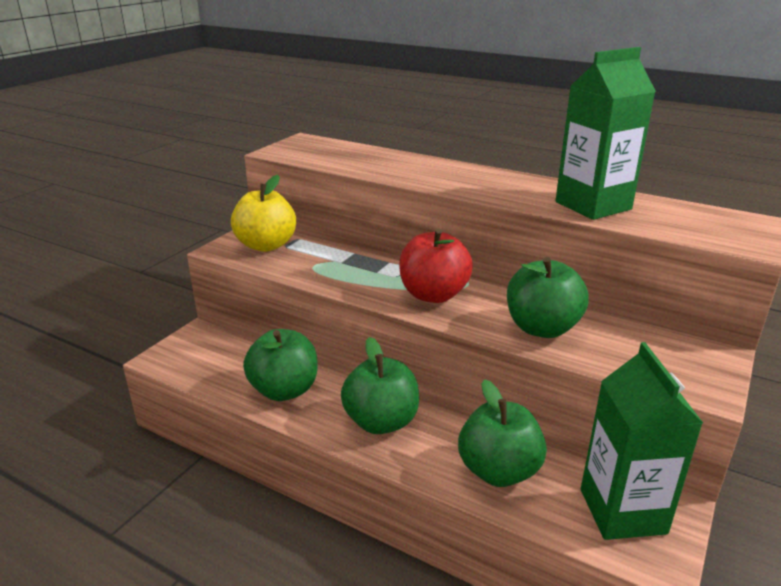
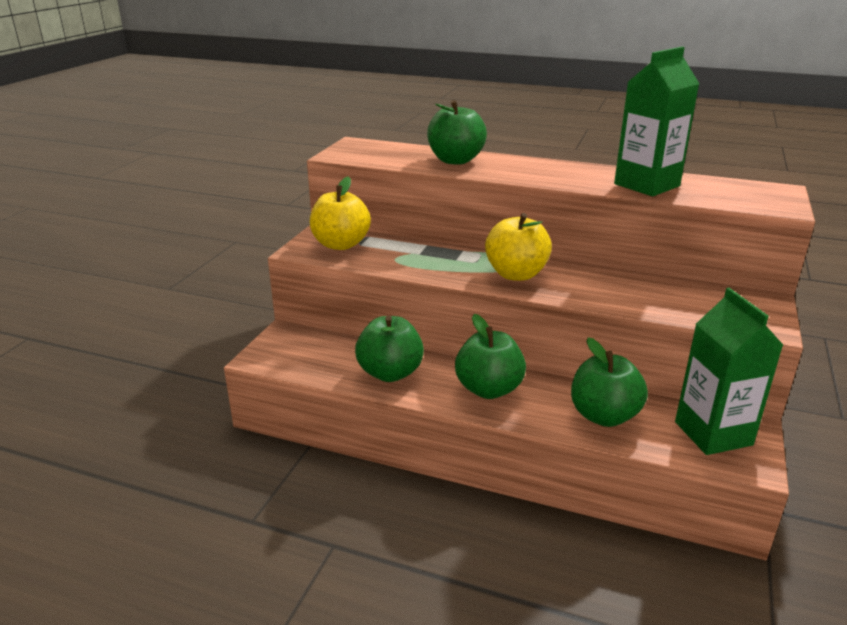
camera: 10 degrees left, 0 degrees up
(433, 295) = (516, 274): red apple -> yellow apple
(542, 328) = (620, 293): green apple -> green apple (455, 160)

